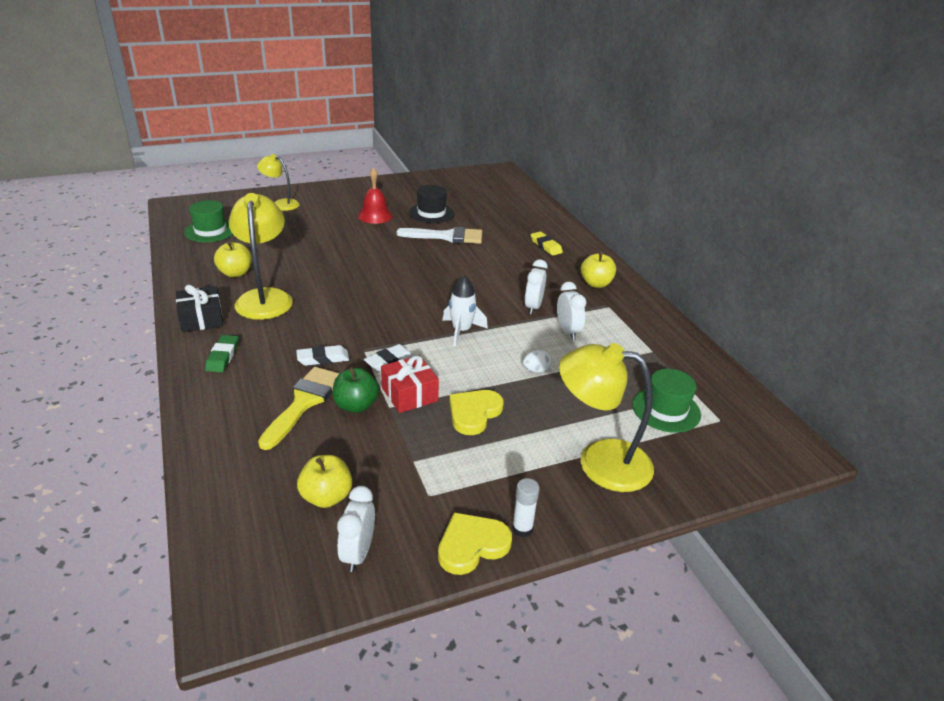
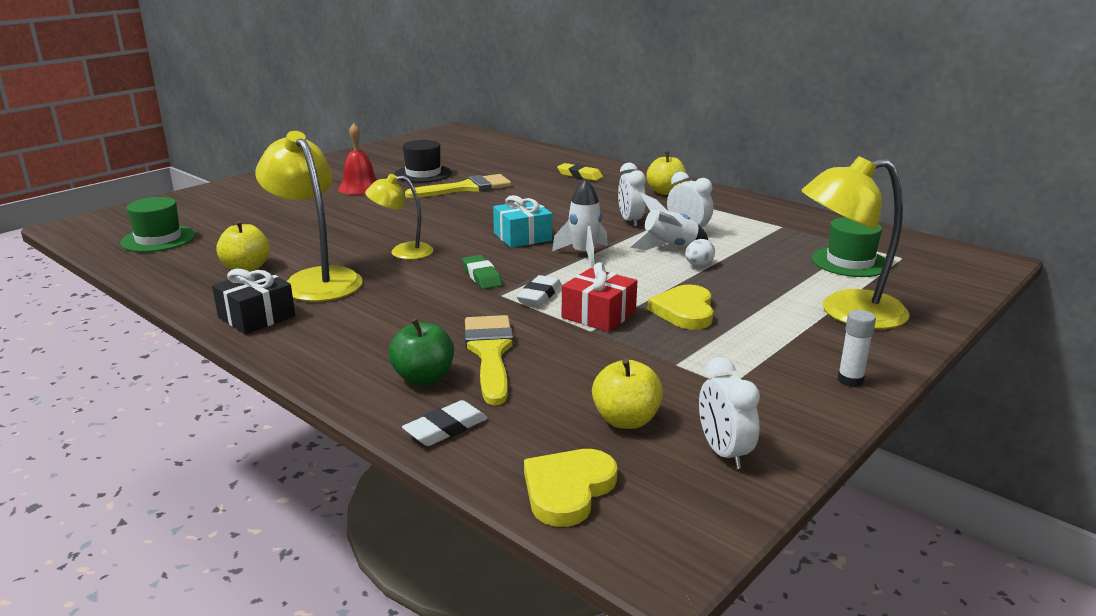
camera: 25 degrees left, 10 degrees down
(223, 356) = (332, 341): green eraser -> green eraser (482, 276)
(281, 204) = (225, 199): yellow lamp -> yellow lamp (402, 252)
(323, 358) = (461, 312): white eraser -> white eraser (446, 428)
(356, 405) = (553, 339): green apple -> green apple (423, 378)
(436, 299) = (522, 237): none -> turquoise gift
(447, 236) = (466, 188): white brush -> yellow brush
(472, 545) = (823, 408): yellow heart -> yellow heart (568, 490)
(533, 344) = (669, 247): none -> white rocket

